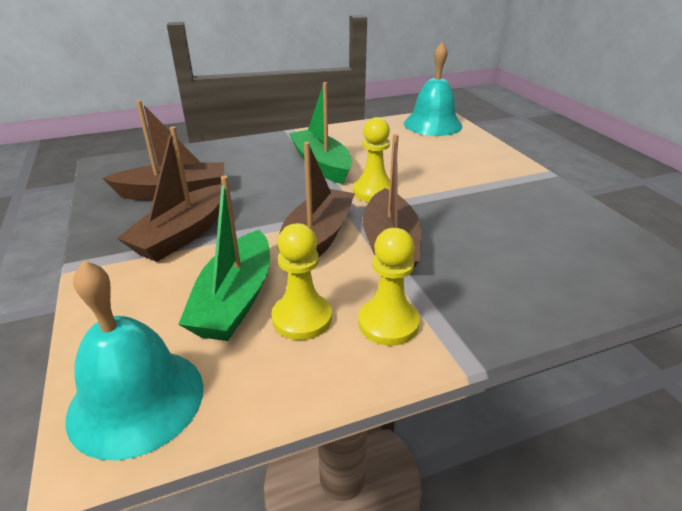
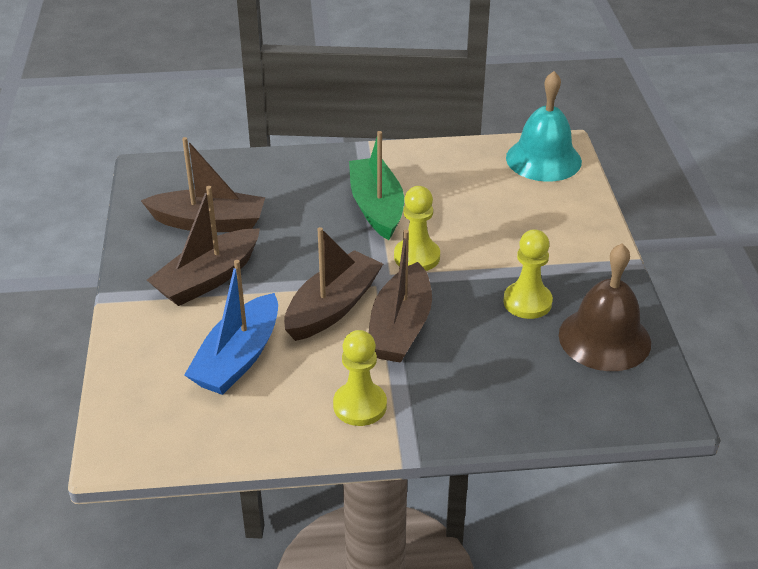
camera: 15 degrees right, 5 degrees up
(136, 400) = (145, 427): turquoise bell -> none
(235, 299) = (238, 358): green boat -> blue boat
(302, 318) = (289, 387): yellow pawn -> yellow pawn (527, 302)
(573, 226) = (604, 338): none -> brown bell

